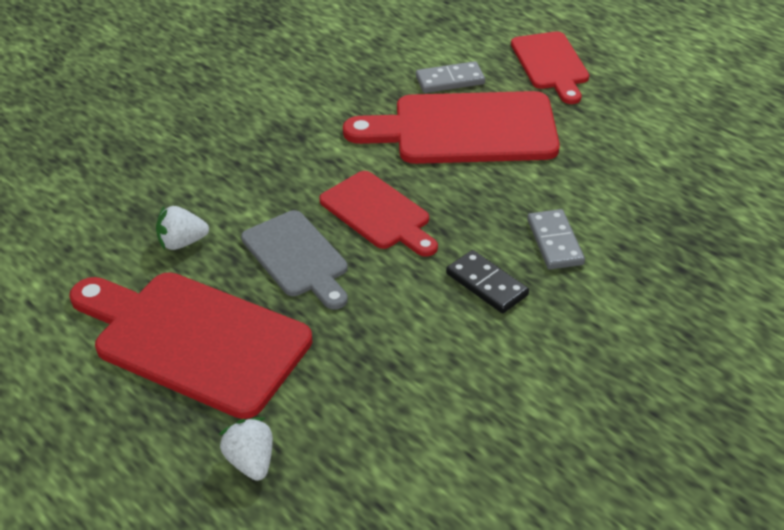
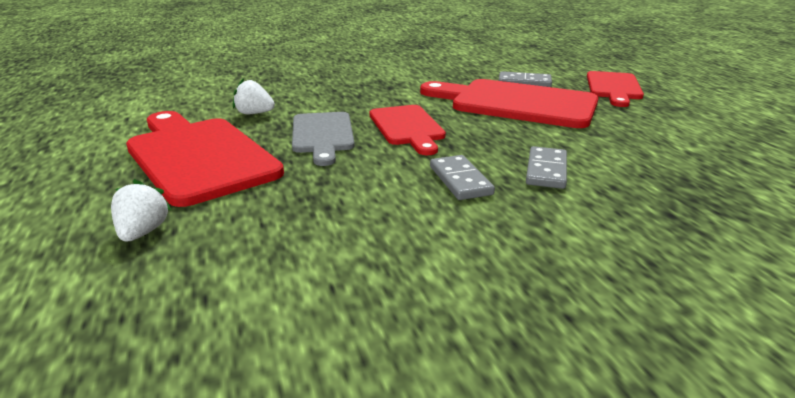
camera: 25 degrees right, 15 degrees down
(487, 284) = (460, 180): black domino -> grey domino

